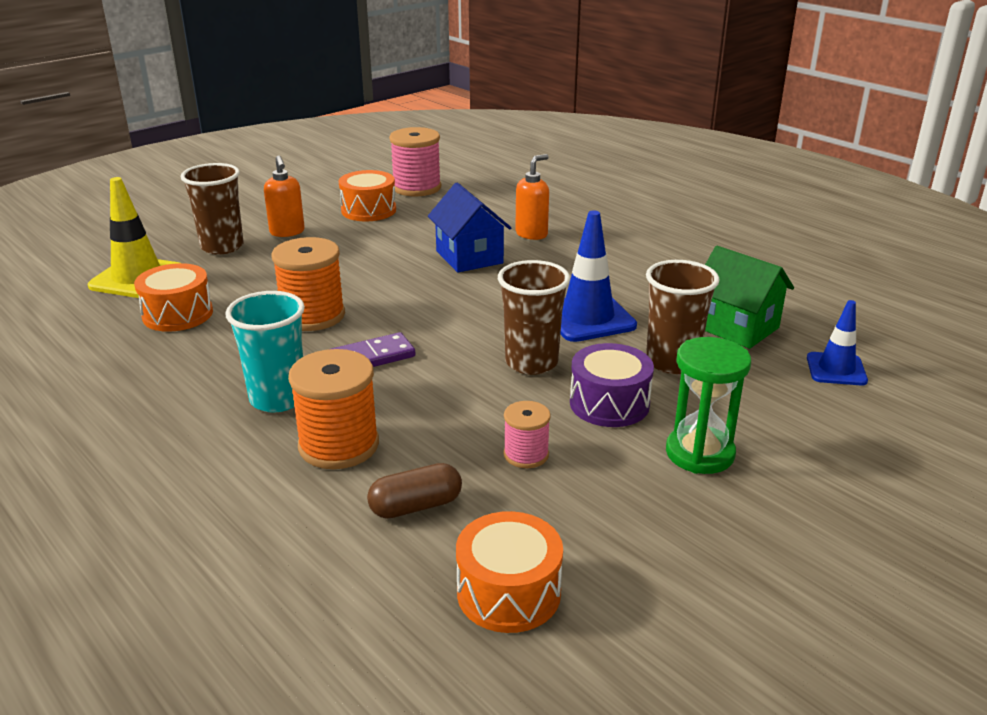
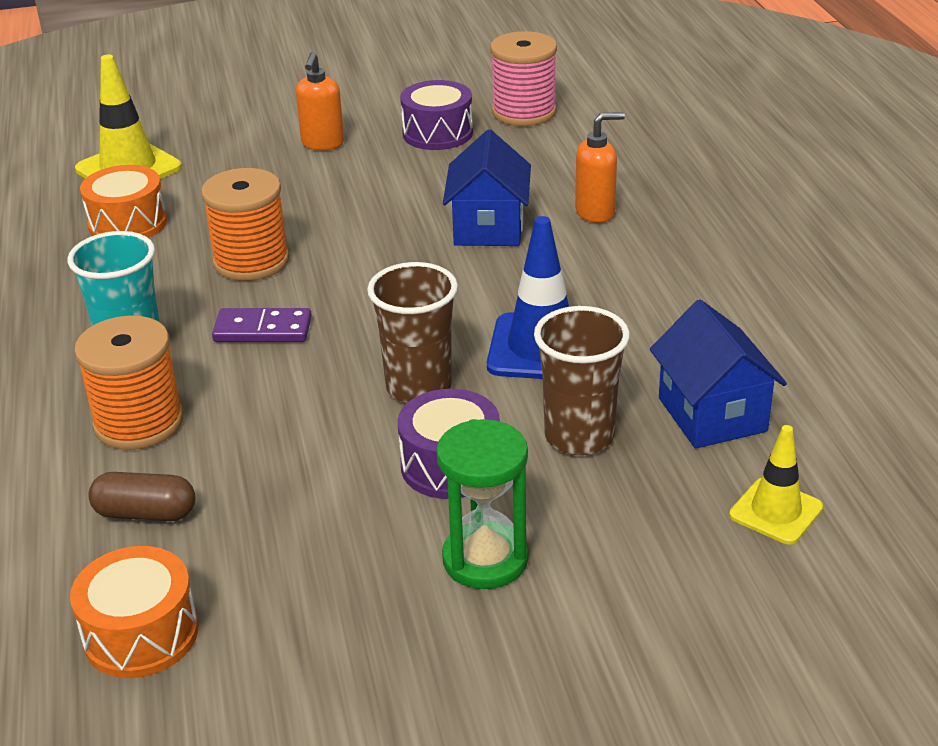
camera: 30 degrees right, 5 degrees up
(222, 247) = (240, 148): brown cup -> none
(368, 210) = (437, 133): orange drum -> purple drum
(526, 454) = (302, 495): pink spool -> none
(736, 327) = (712, 414): green house -> blue house
(836, 369) = (776, 511): blue traffic cone -> yellow traffic cone

